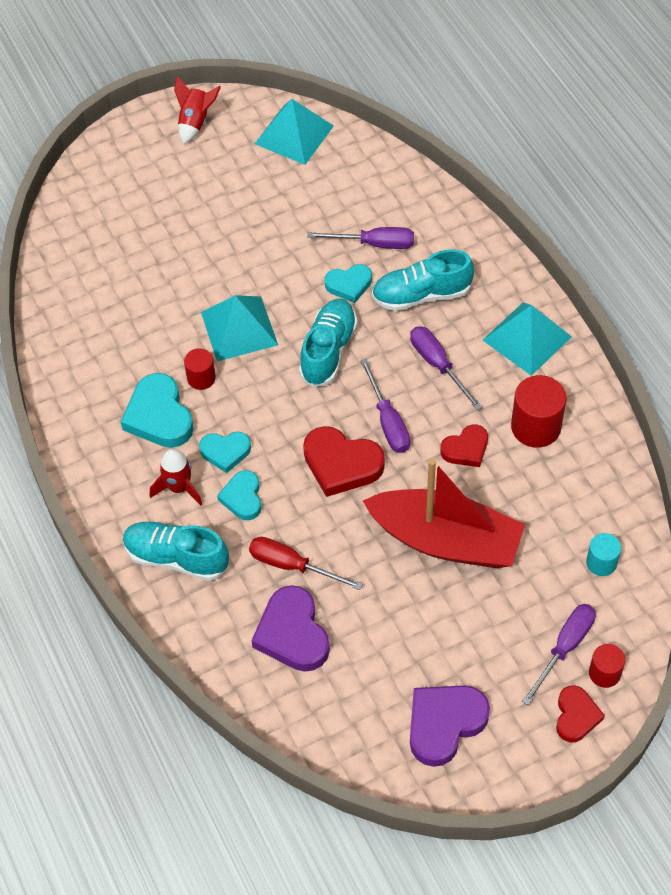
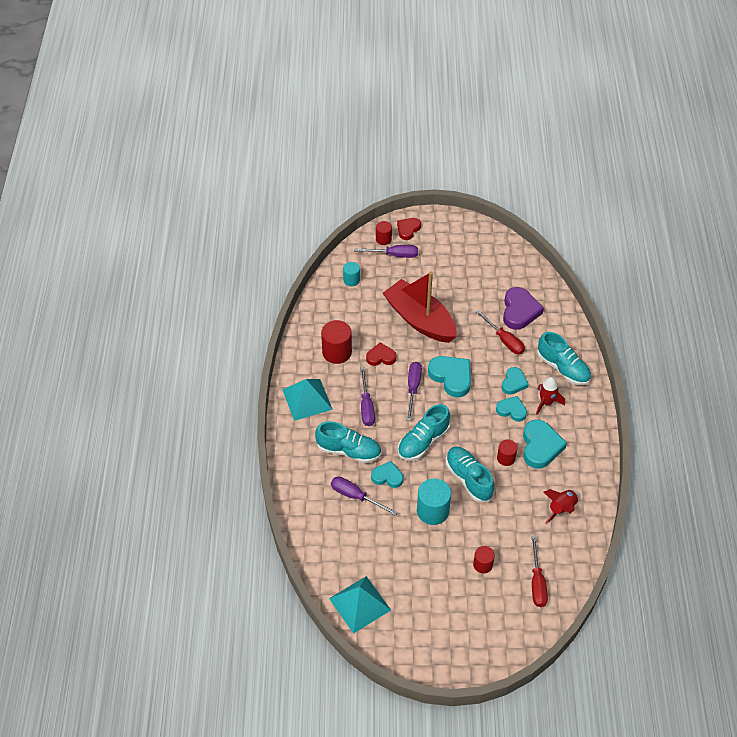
camera: 155 degrees left, 5 degrees down
(92, 243) = (537, 582): none -> red screwdriver
(169, 234) = (483, 564): none -> red cylinder
(195, 122) = (423, 649): red rocket -> red rocket (561, 508)
(239, 328) = (468, 479): turquoise pyramid -> turquoise shoe
(265, 268) = (432, 511): none -> turquoise cylinder
(341, 464) = (451, 377): red heart -> turquoise heart
(444, 724) = (468, 249): purple heart -> none
(565, 648) = (394, 255): purple screwdriver -> purple screwdriver turned 150 degrees counterclockwise

